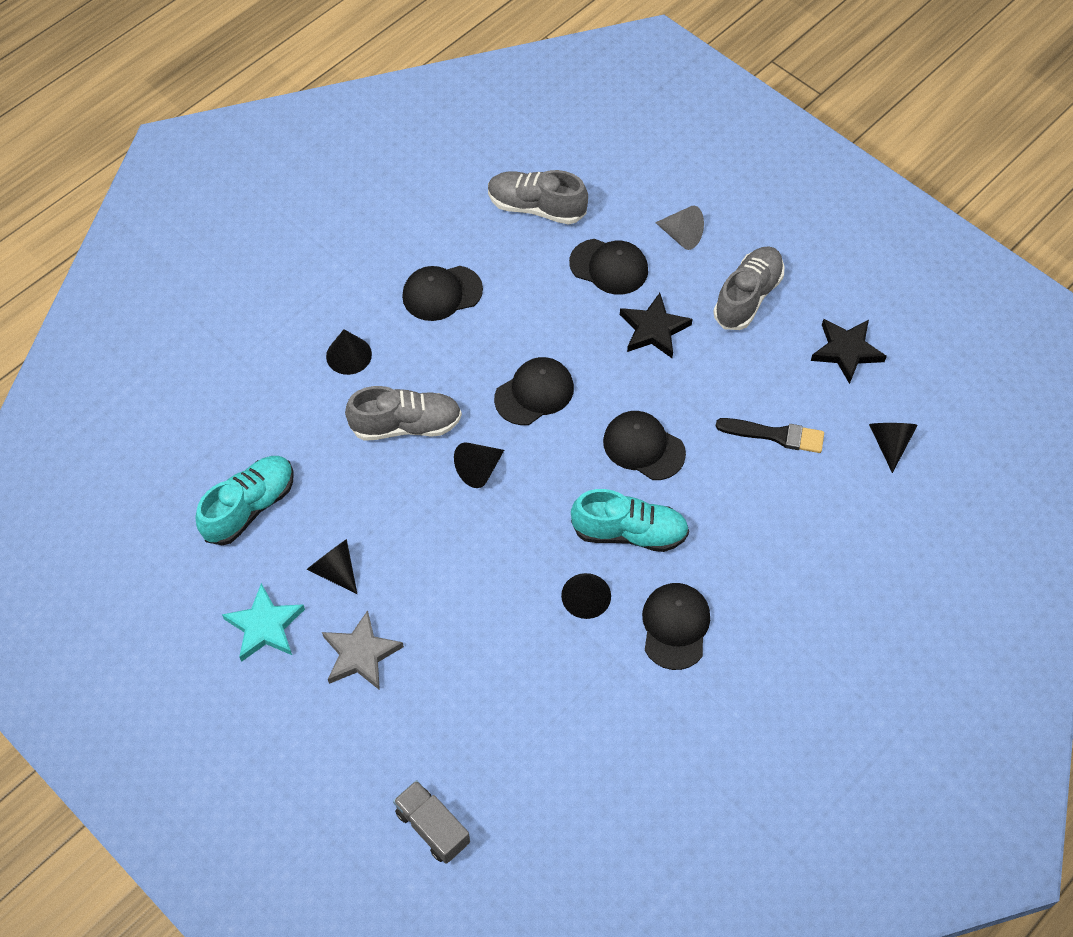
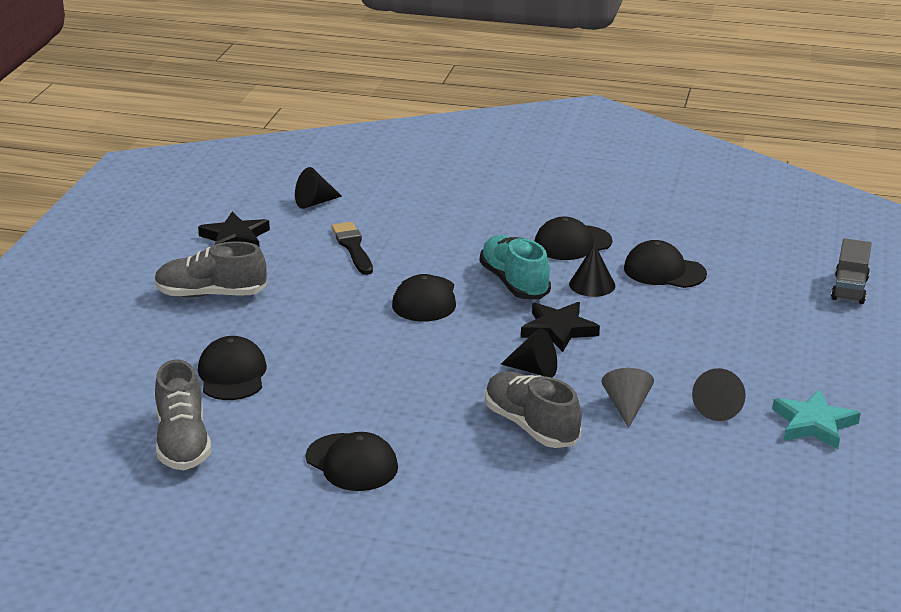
camera: 120 degrees left, 30 degrees down
(250, 507) = (719, 483): turquoise shoe -> none
(349, 355) = (486, 493): black cone -> none
(360, 654) = (771, 366): grey star -> none
(534, 393) = (423, 368): black cap -> black cap (664, 271)
(653, 329) = (290, 329): black star -> black star (558, 330)
(681, 236) = (159, 346): grey cone -> grey cone (626, 406)

